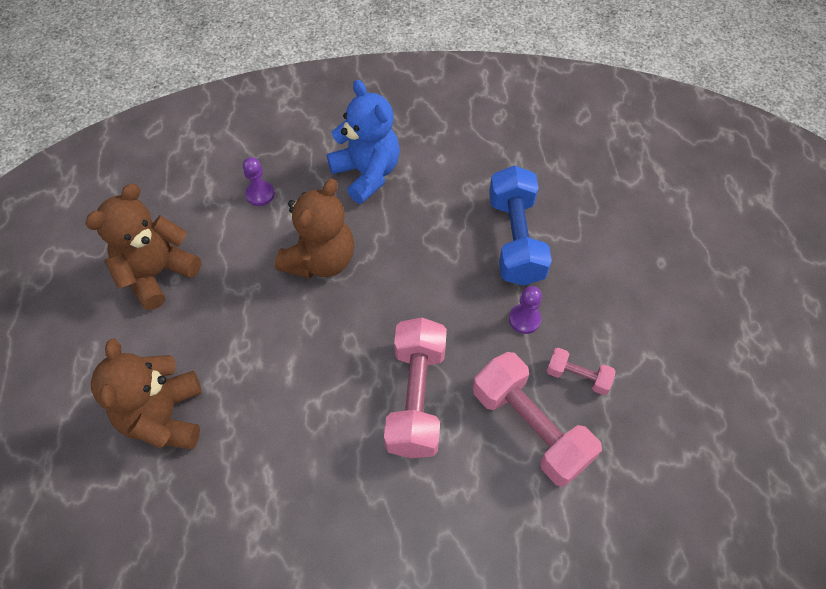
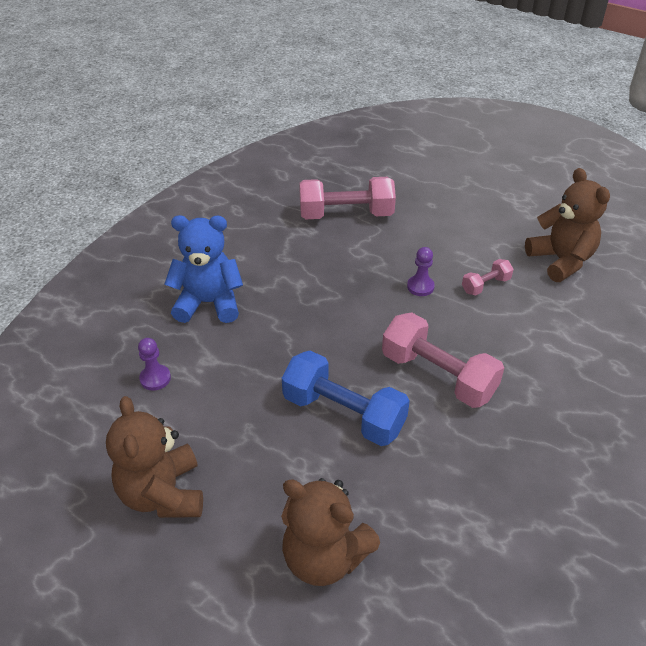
camera: 55 degrees left, 15 degrees down
(320, 260) = (263, 371): brown teddy bear -> brown teddy bear (561, 260)
(515, 239) = (351, 257): blue dumbbell -> blue dumbbell (343, 413)
(530, 427) = (507, 328): pink dumbbell -> pink dumbbell (346, 214)

